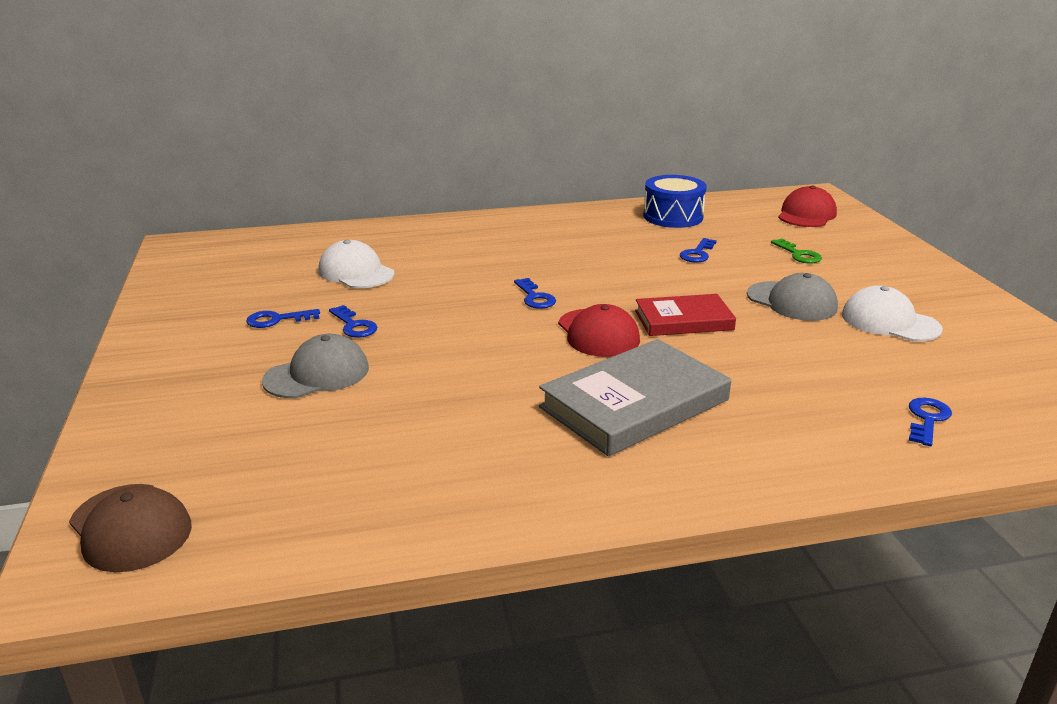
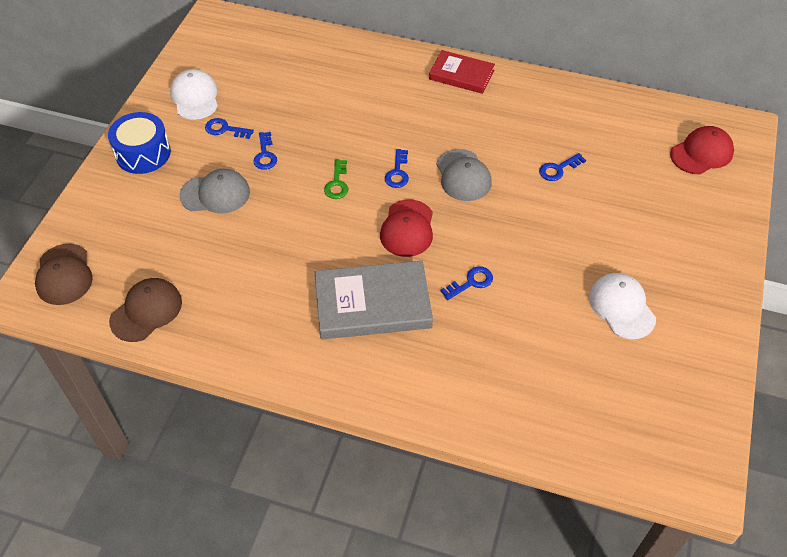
camera: 30 degrees right, 25 degrees up
(317, 519) = (146, 311): none -> brown cap
(356, 272) = (303, 95): white cap -> white cap (195, 97)
(673, 216) = (585, 113): blue drum -> blue drum (143, 153)
(683, 320) = (475, 240): red book -> red book (461, 75)
(792, 301) = (573, 254): grey cap -> grey cap (463, 175)
(798, 254) = (637, 202): green key -> green key (337, 183)
(927, 419) = (539, 404): blue key -> blue key (471, 282)

